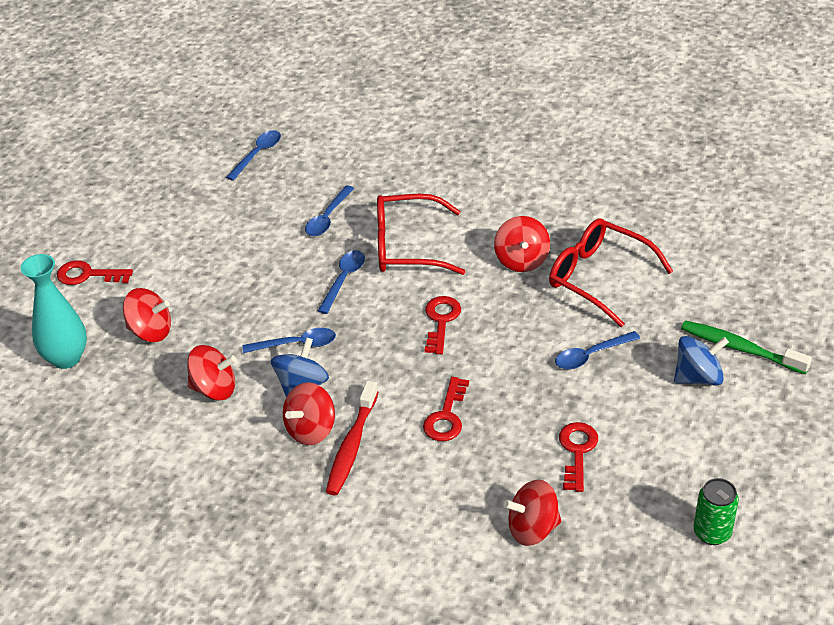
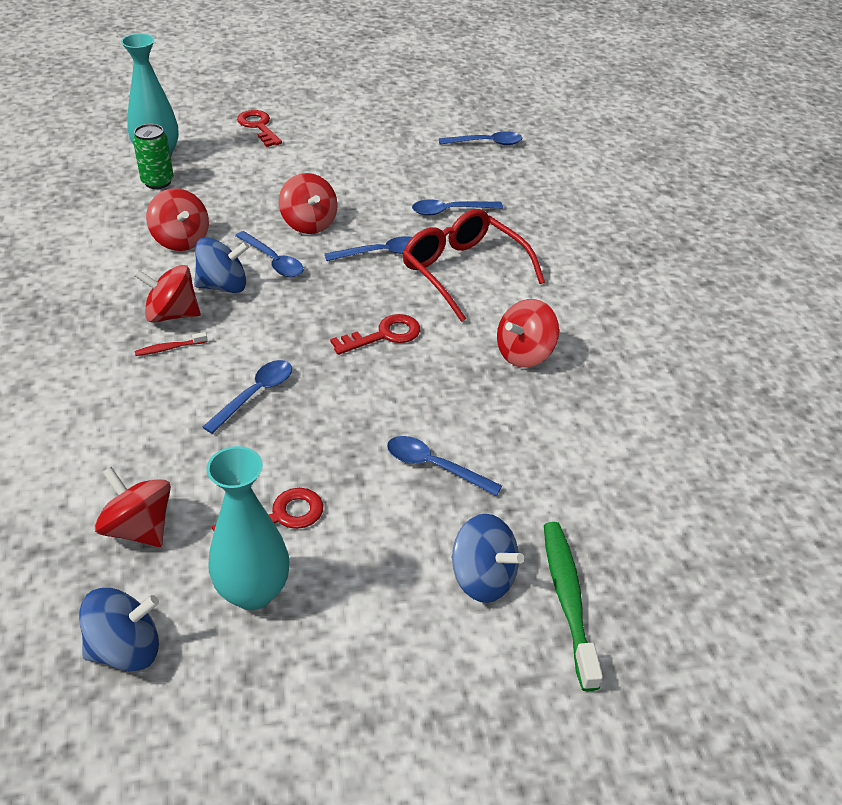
camera: 50 degrees right, 0 degrees up
(150, 331) = (222, 181): red spinning top -> red spinning top (309, 223)
(352, 446) = (169, 348): red toothbrush -> red toothbrush, size x0.47
(446, 416) = (255, 394): red key -> blue spoon
(598, 277) = (559, 422): red glasses -> none
(632, 489) = (253, 592): none -> turquoise vase
(634, 570) = (126, 649): none -> blue spinning top
(712, 532) = (232, 704): green can -> green can (157, 182)

